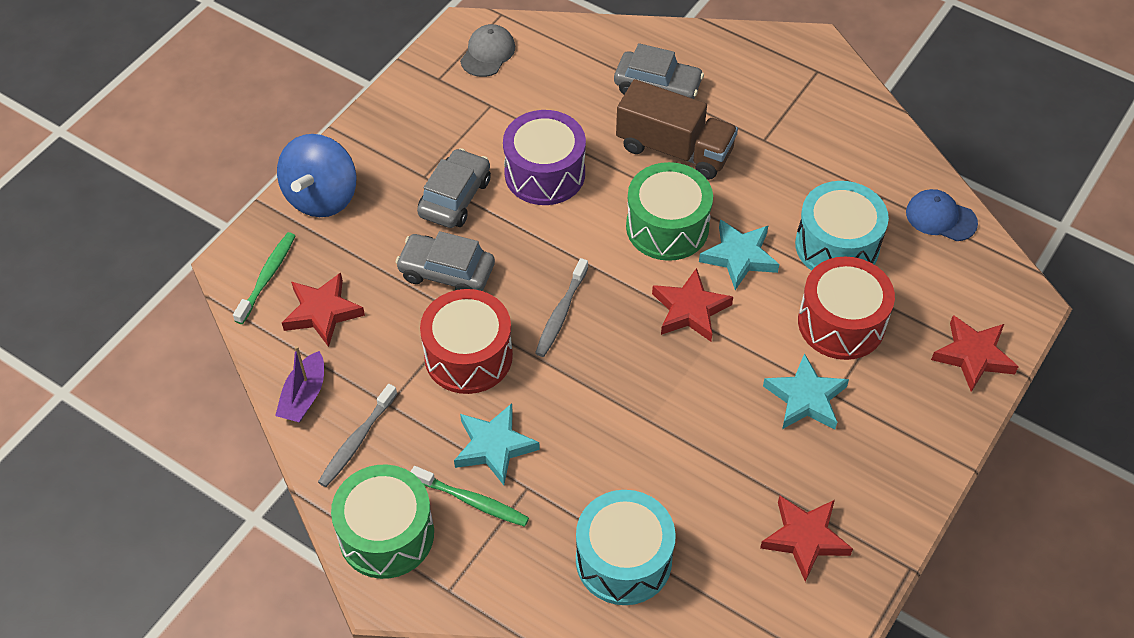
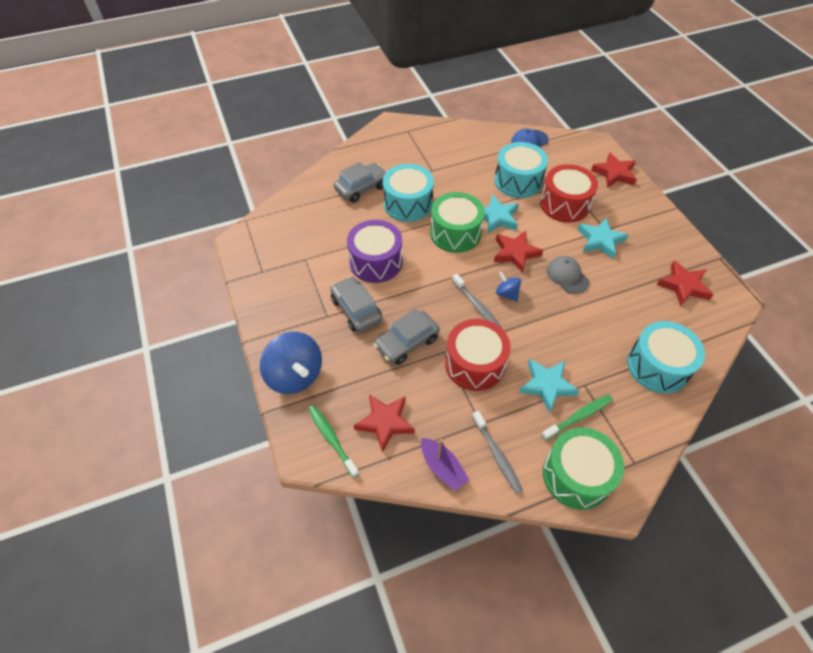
camera: 55 degrees left, 0 degrees up
(488, 53) = (267, 240): grey cap -> grey cap (567, 276)
(609, 334) = (507, 293): none -> blue spinning top
(674, 149) = (408, 204): brown truck -> turquoise drum

